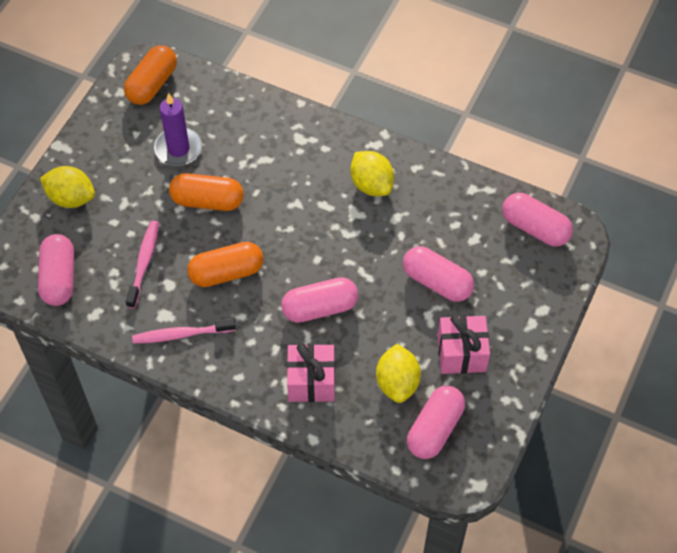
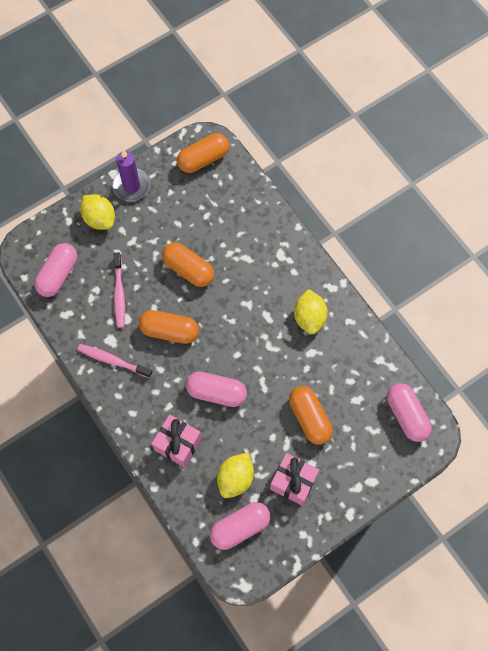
camera: 30 degrees right, 10 degrees up
(144, 263) = (119, 294): pink toothbrush -> pink toothbrush turned 135 degrees clockwise
(178, 149) = (192, 219): purple candle -> purple candle (131, 186)
(437, 282) = (309, 418): pink capsule -> orange capsule

